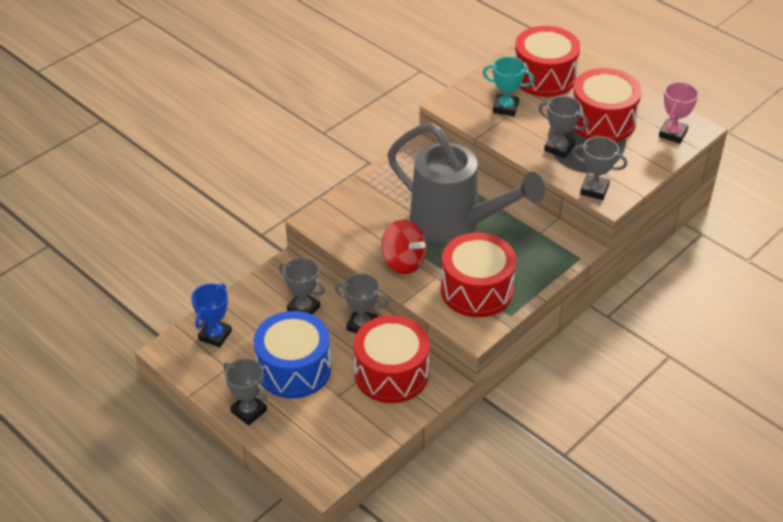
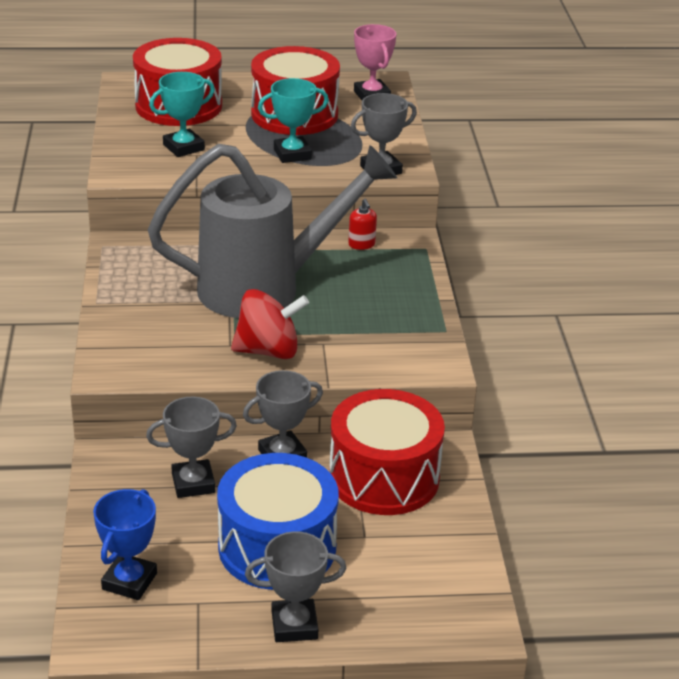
camera: 50 degrees left, 10 degrees down
(215, 335) = (129, 581): blue trophy -> blue trophy turned 45 degrees clockwise
(476, 290) = (380, 330): red drum -> none
(546, 231) = (361, 244): none -> red soap dispenser
(559, 148) = (292, 154): grey trophy -> turquoise trophy

